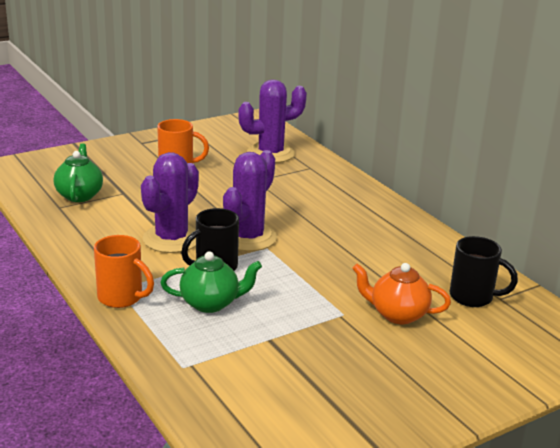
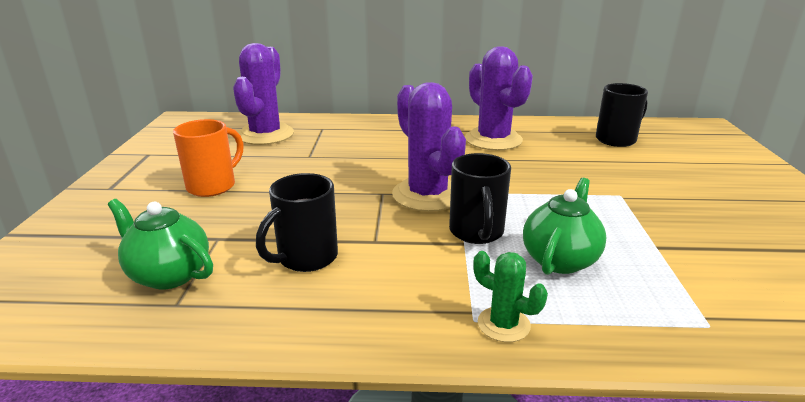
camera: 55 degrees left, 0 degrees up
(121, 298) = (503, 324): orange mug -> green cactus
(129, 224) = (306, 258): none -> black mug
(172, 239) = (381, 240): purple cactus -> purple cactus (493, 140)
(397, 314) = (632, 173): orange teapot -> none

